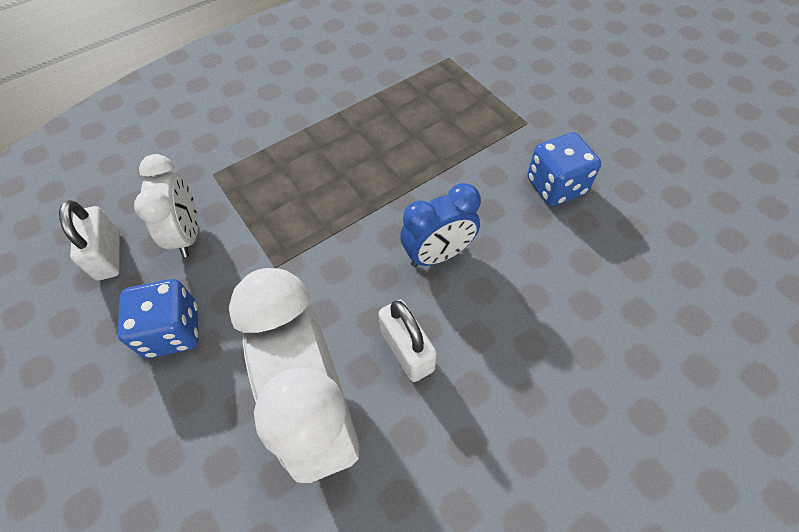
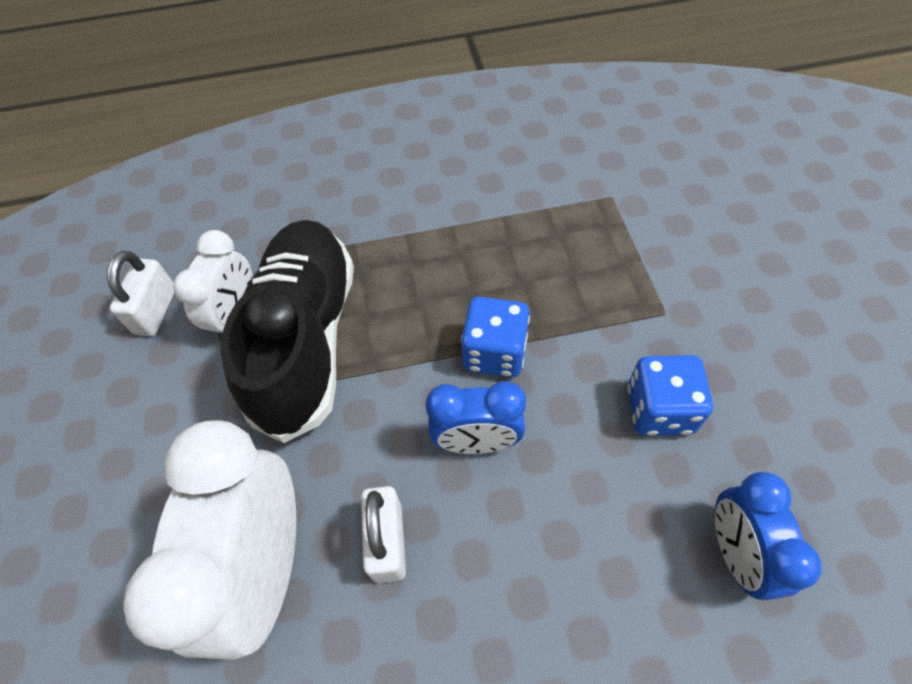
camera: 25 degrees right, 0 degrees up
(173, 331) = (175, 417): blue dice -> blue dice (494, 352)
(260, 231) = (306, 339): none -> black shoe
(652, 258) = (735, 553): none -> blue clock

